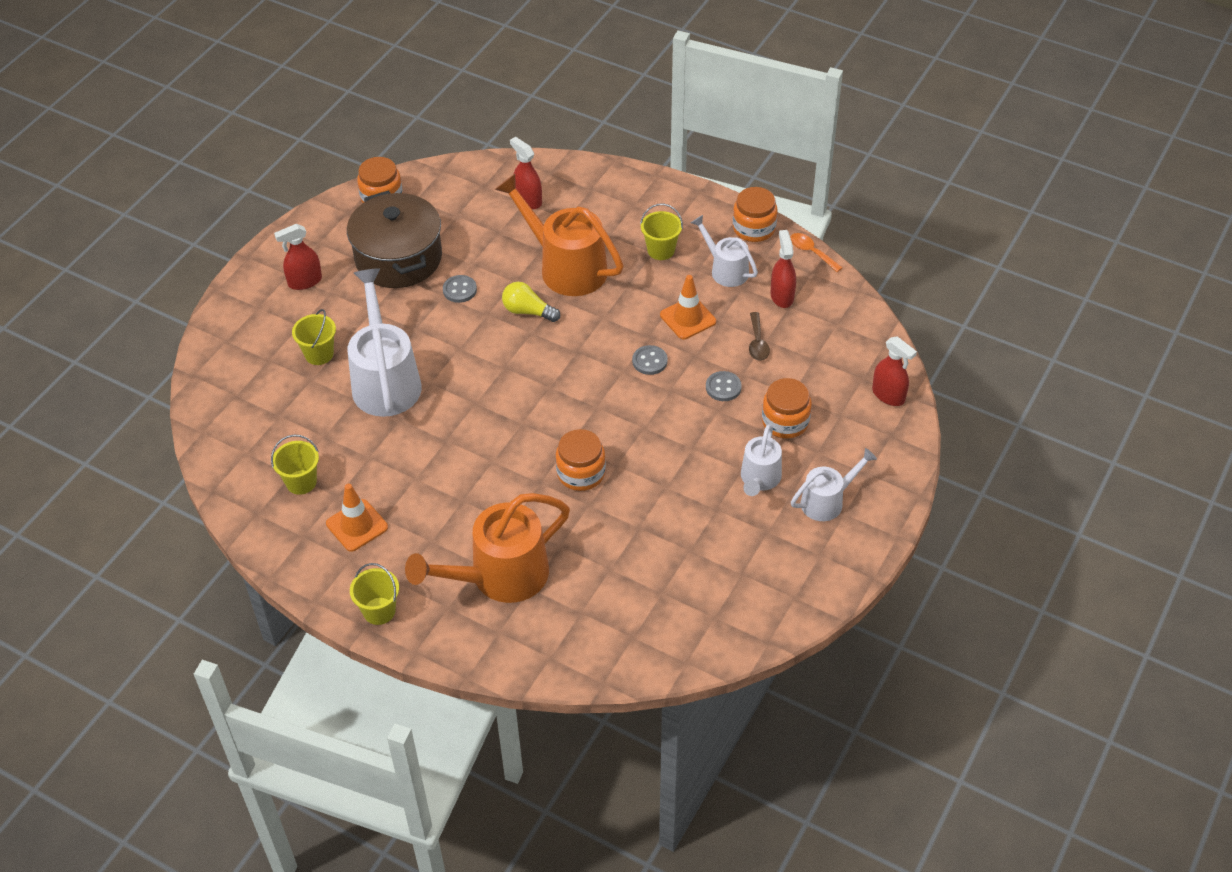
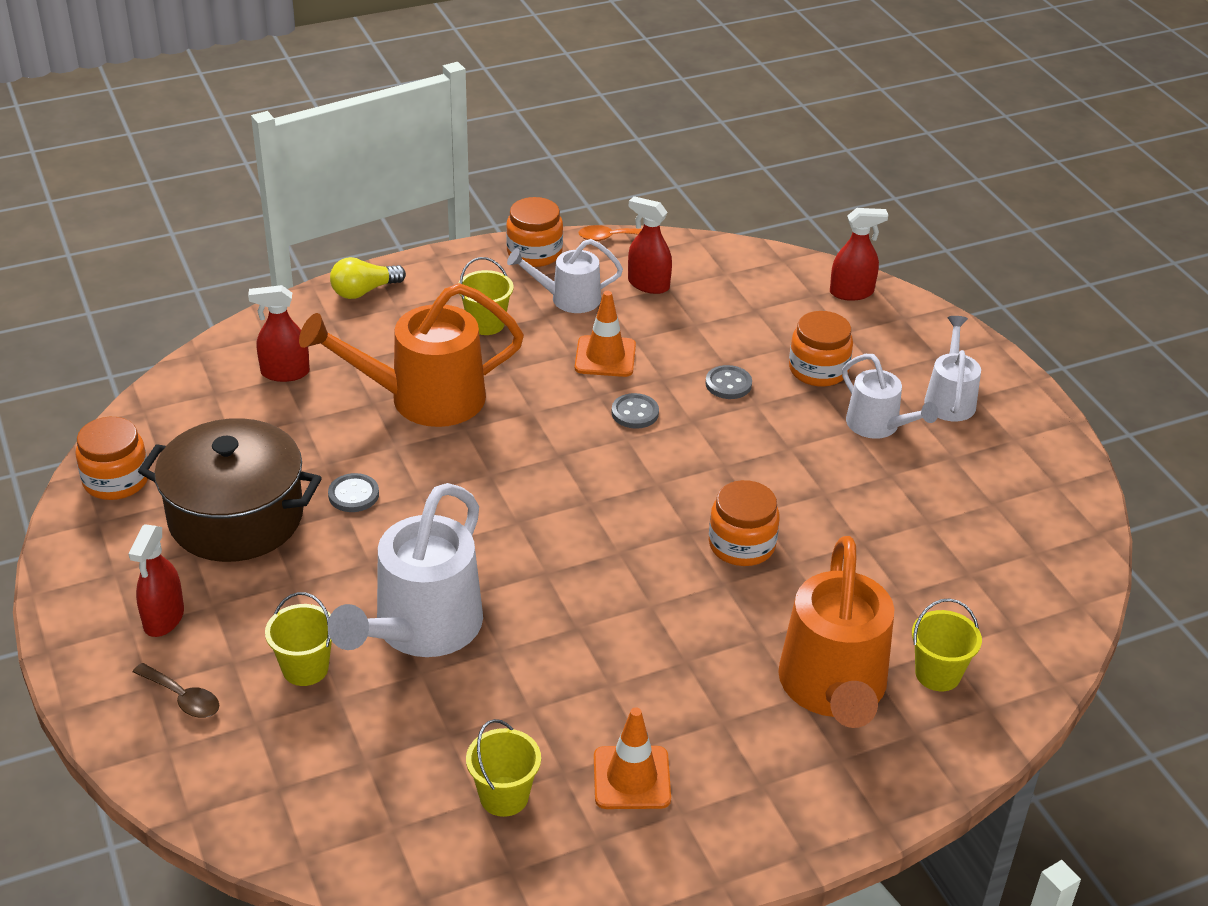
camera: 55 degrees left, 10 degrees down
(379, 611) = (790, 827): yellow bucket -> yellow bucket (937, 674)
(385, 380) = (420, 630): white watering can -> white watering can turned 90 degrees counterclockwise
(528, 311) = (455, 460): yellow light bulb -> yellow light bulb (364, 291)
(757, 343) = (693, 331): brown spoon -> brown spoon (183, 698)

